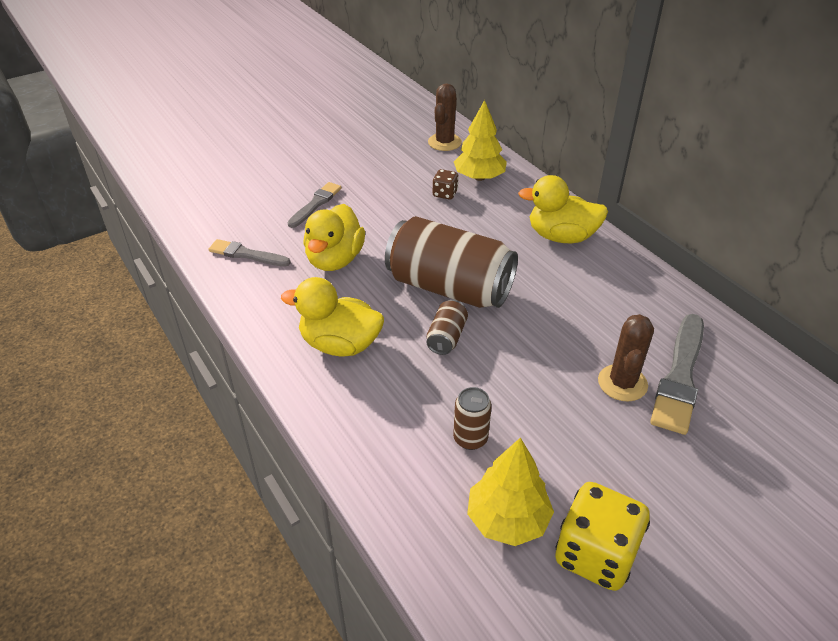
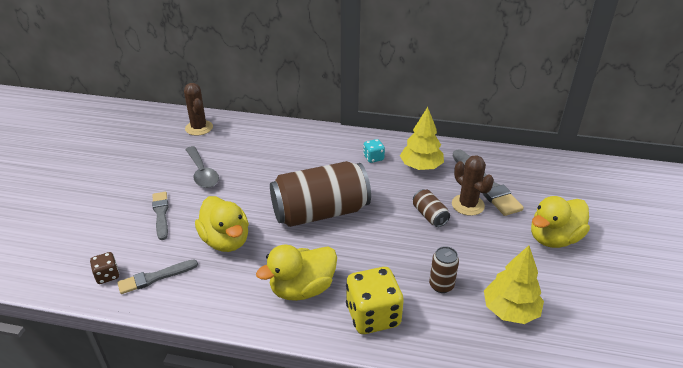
camera: 45 degrees left, 5 degrees down
(393, 187) = (202, 173): none -> grey spoon
(445, 194) = (242, 159): brown dice -> brown dice (107, 275)
(446, 337) = (356, 241): brown can -> brown can (429, 215)
(479, 177) = (250, 138): yellow tree -> yellow tree (421, 167)
(561, 236) = (342, 147): yellow duck -> yellow duck (554, 238)
(581, 267) = (373, 158): none -> turquoise dice
(595, 554) = (561, 294): yellow dice -> yellow dice (373, 316)

